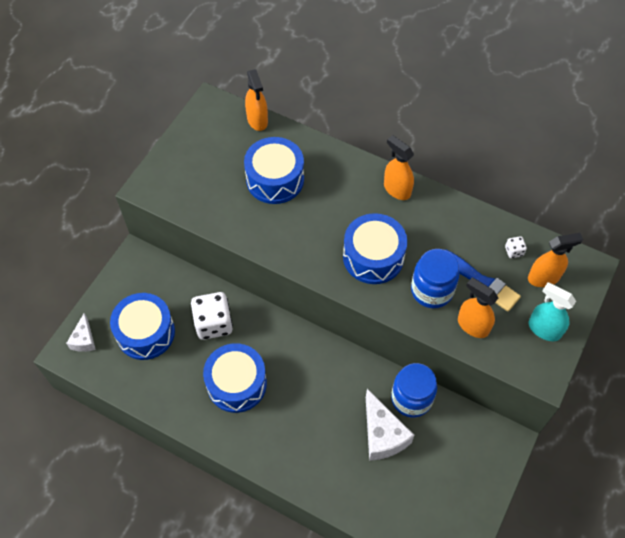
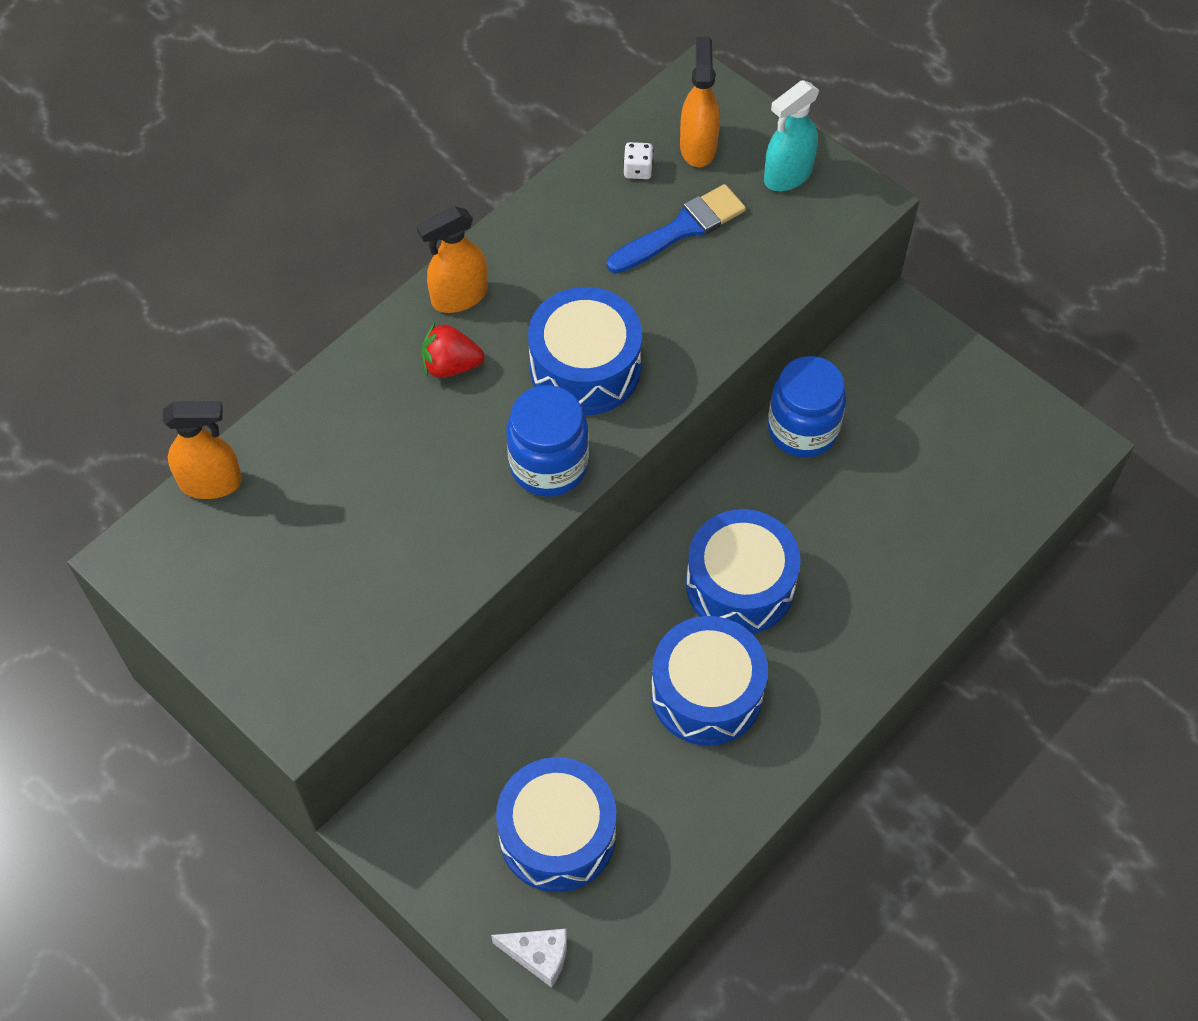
camera: 75 degrees left, 0 degrees up
(213, 323) = (574, 708): white dice -> none
(275, 179) = (365, 483): blue drum -> blue drum (740, 585)
(354, 197) = (450, 365): none -> red strawberry
(382, 434) = (855, 488): white cheese -> none
(432, 290) = (676, 301): blue jar -> blue jar (549, 465)
(472, 325) = (756, 264): orange spray bottle -> none

